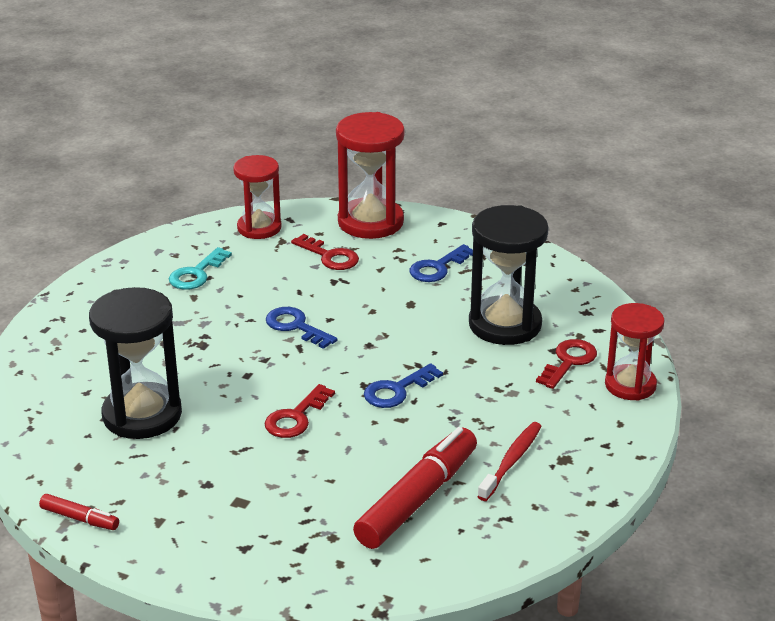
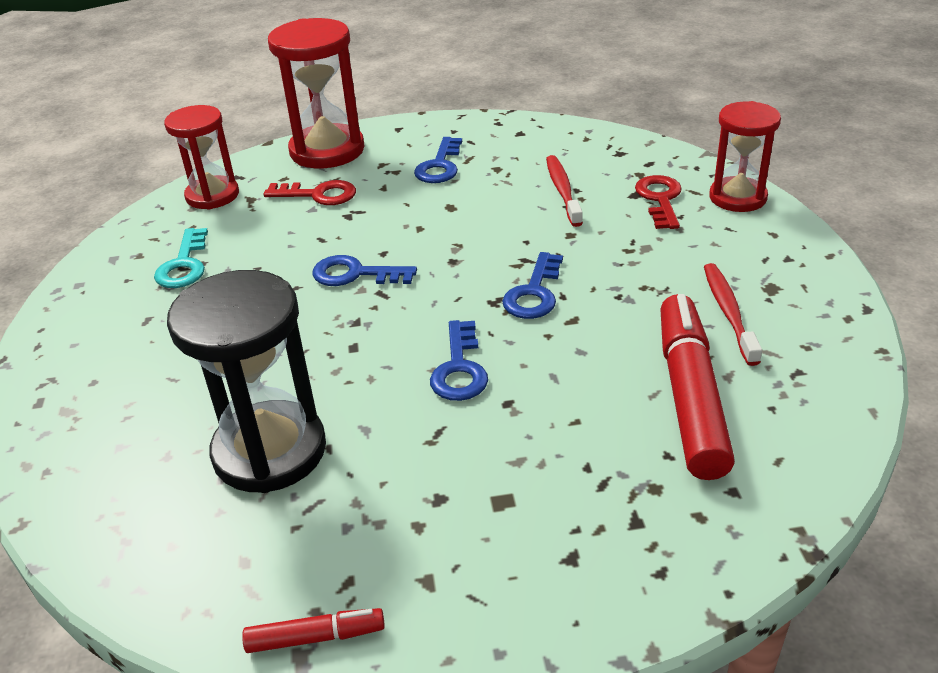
camera: 30 degrees left, 5 degrees up
(296, 417) = (459, 369): red key -> blue key
(505, 324) = (562, 190): black hourglass -> red toothbrush

